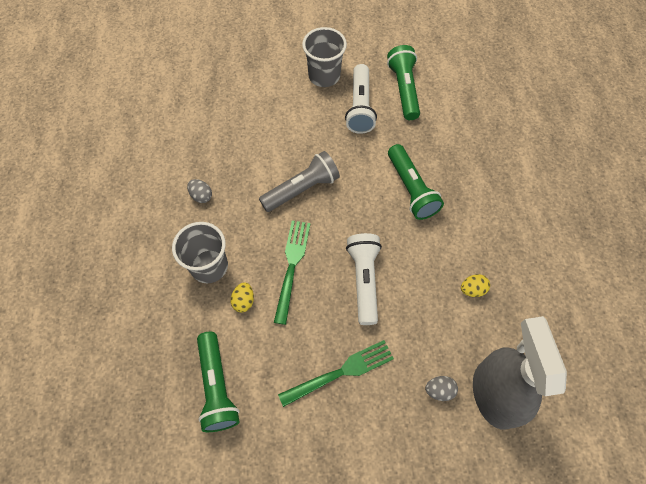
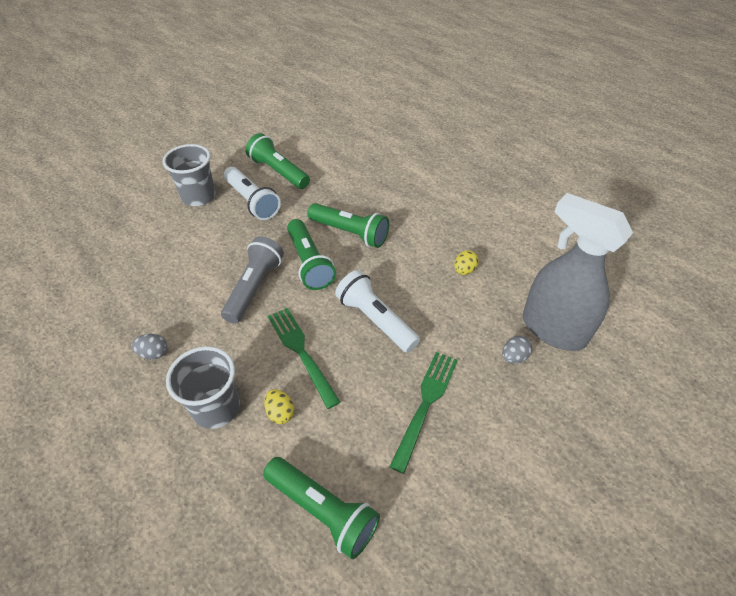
camera: 40 degrees left, 15 degrees down
(357, 195) = (309, 263): none -> green flashlight

